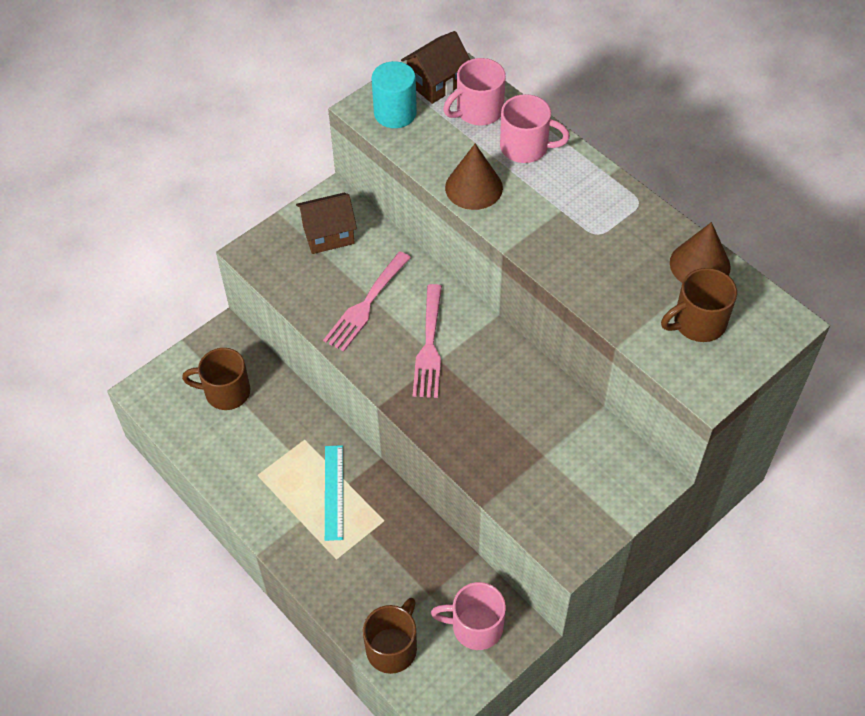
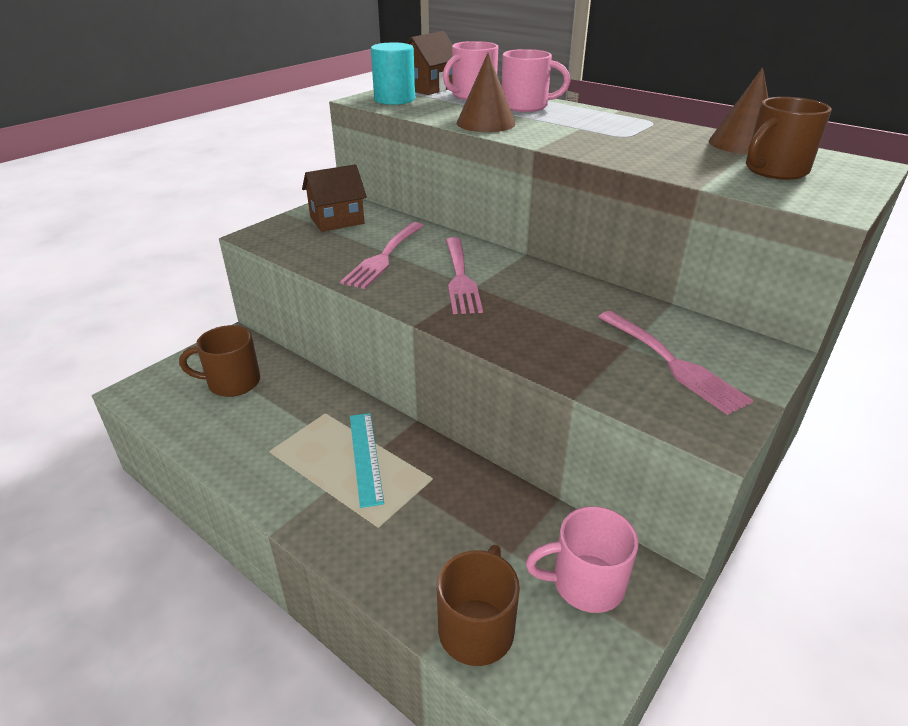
camera: 10 degrees left, 20 degrees down
(571, 480) = (673, 363): none -> pink fork

